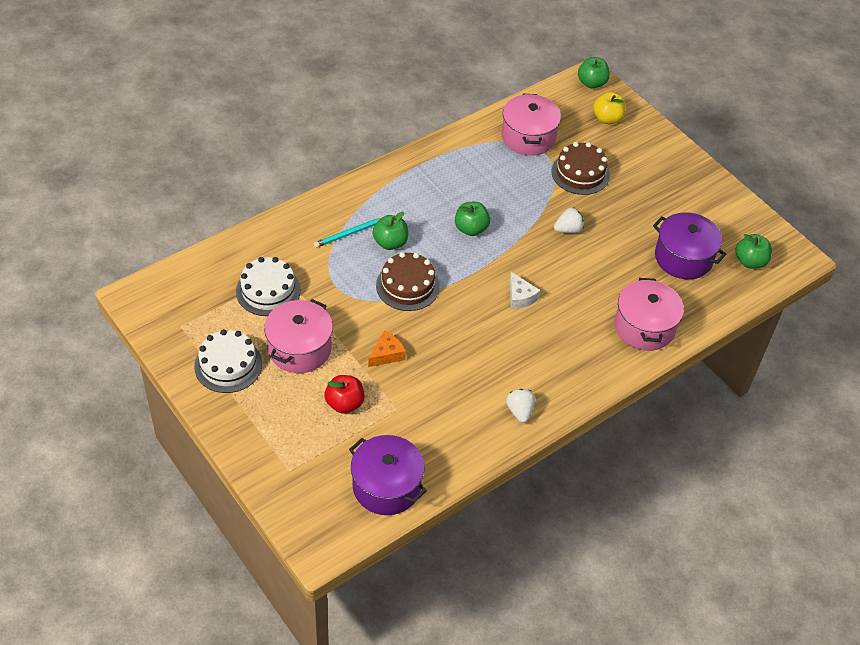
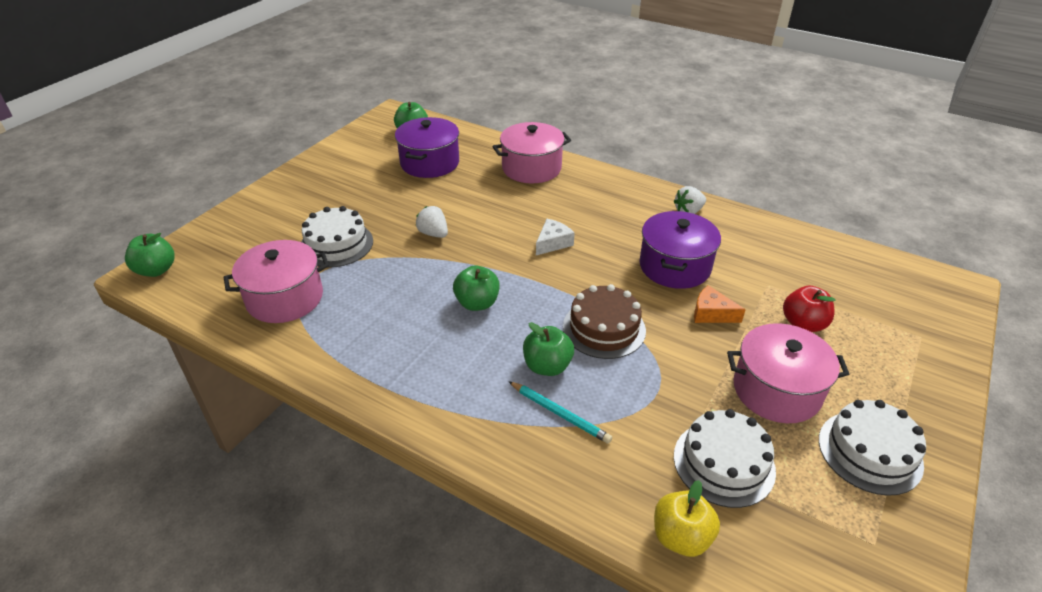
camera: 110 degrees left, 10 degrees down
(386, 486) = (852, 265): purple pot -> purple pot (675, 266)
(580, 173) = (336, 244): brown cake -> white cake
(607, 119) = (228, 244): yellow apple -> yellow apple (681, 537)

